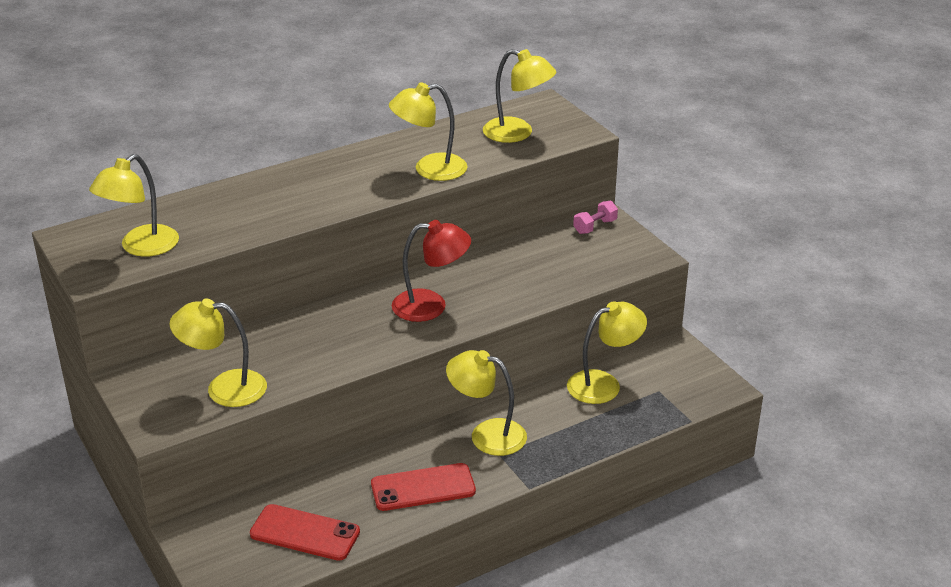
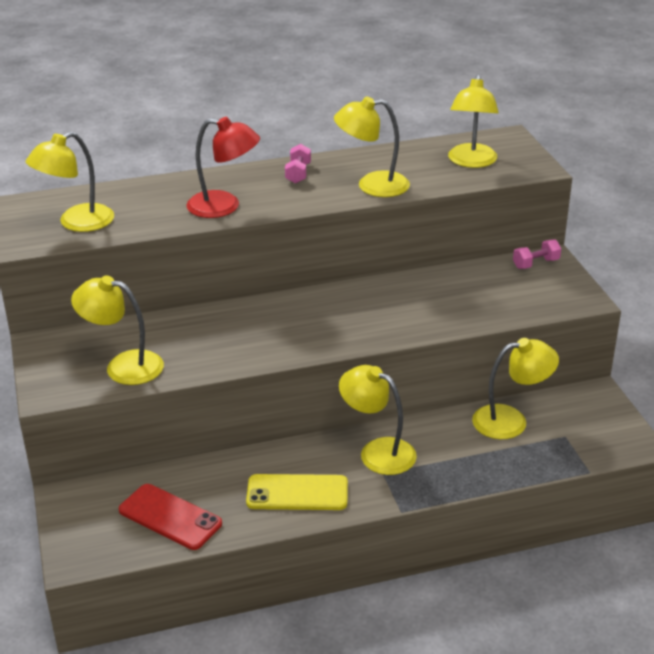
camera: 15 degrees right, 0 degrees up
(350, 166) = (298, 173): none -> pink dumbbell
(423, 488) = (297, 493): red phone -> yellow phone
(431, 306) = (346, 317): red lamp -> red lamp (224, 206)
(517, 133) = (471, 162): yellow lamp -> yellow lamp turned 60 degrees clockwise

